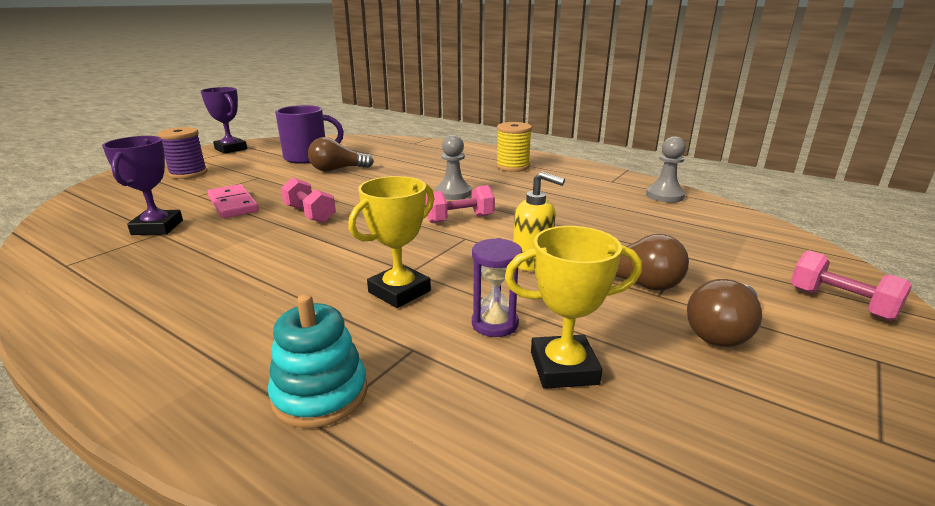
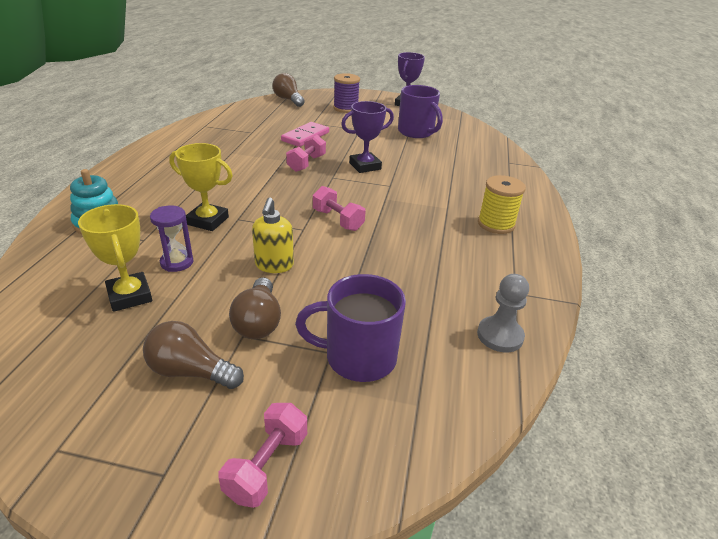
camera: 65 degrees right, 10 degrees up
(157, 227) = (258, 129): purple trophy -> purple trophy (365, 166)
(337, 169) = (401, 149): brown light bulb -> brown light bulb (288, 100)
(453, 193) = (392, 207): grey pawn -> none
(692, 246) = (358, 357): none -> purple mug

